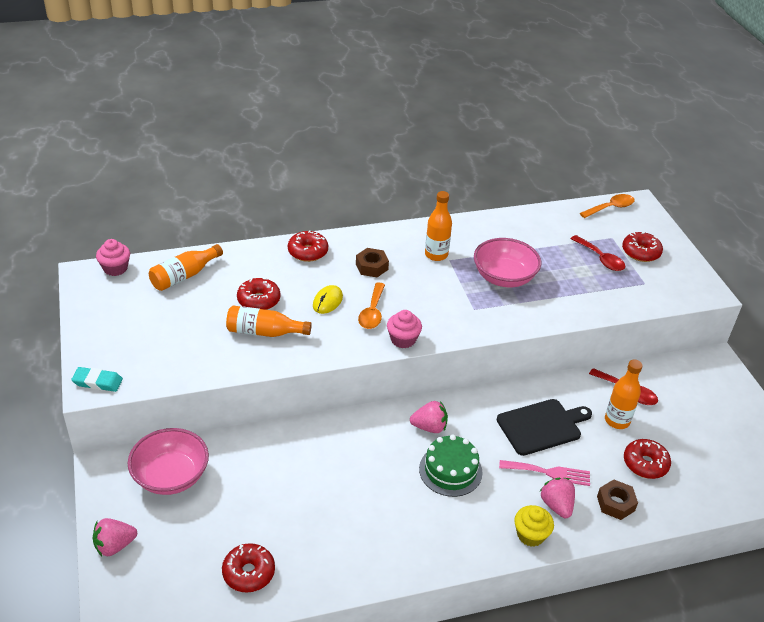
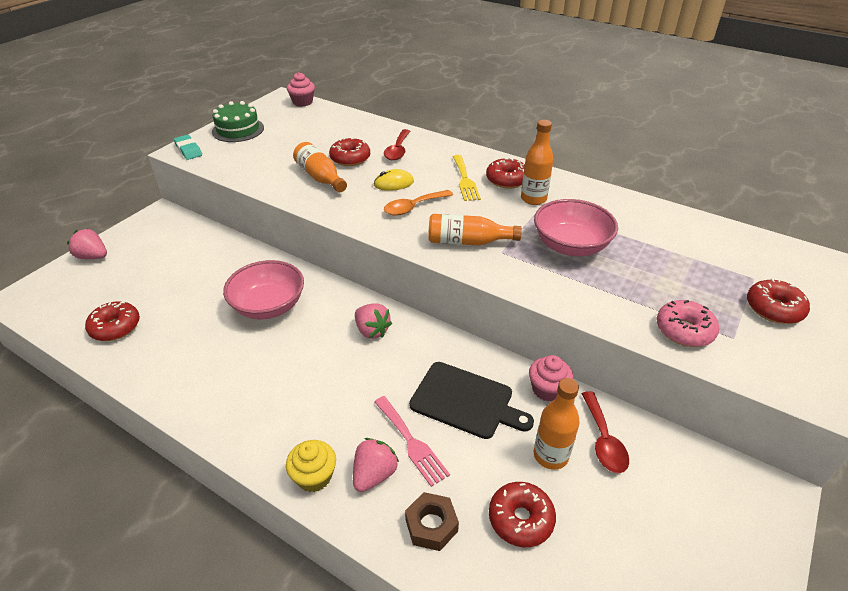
camera: 50 degrees right, 0 degrees up
(171, 476) = (178, 242): pink bowl -> pink bowl (269, 306)
(184, 276) = (331, 124): orange bottle -> orange bottle (467, 242)
(308, 252) = (433, 149): red donut -> red donut (507, 180)
(372, 267) = (465, 180): brown nut -> yellow fork
(403, 339) = (404, 237): pink cupcake -> pink cupcake (547, 389)
(450, 470) = (336, 372): green cake -> green cake (238, 130)
(600, 259) = (708, 287): red spoon -> red spoon (397, 150)
(610, 208) = (794, 254): orange spoon -> none
(621, 295) = (684, 330): none -> pink donut

